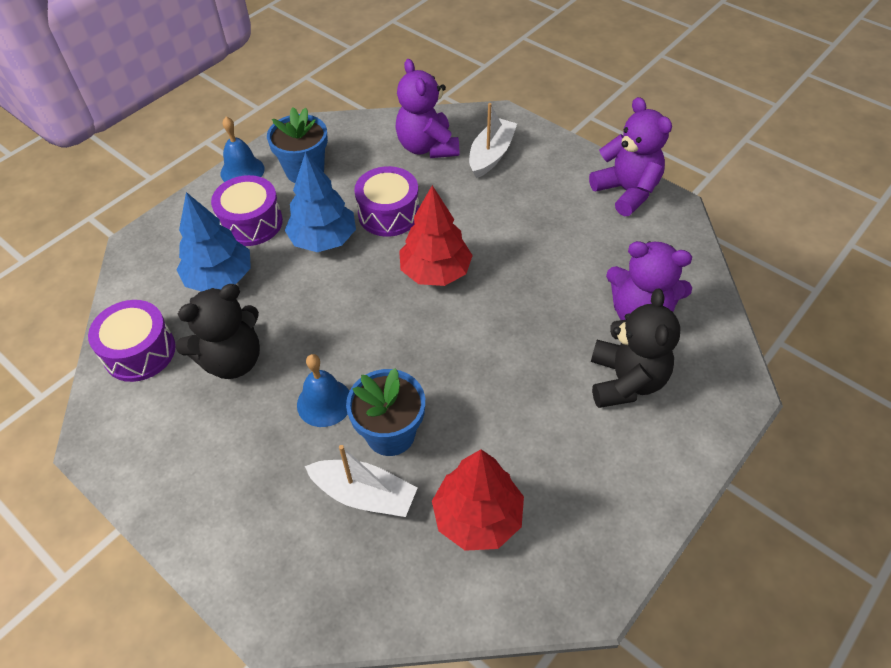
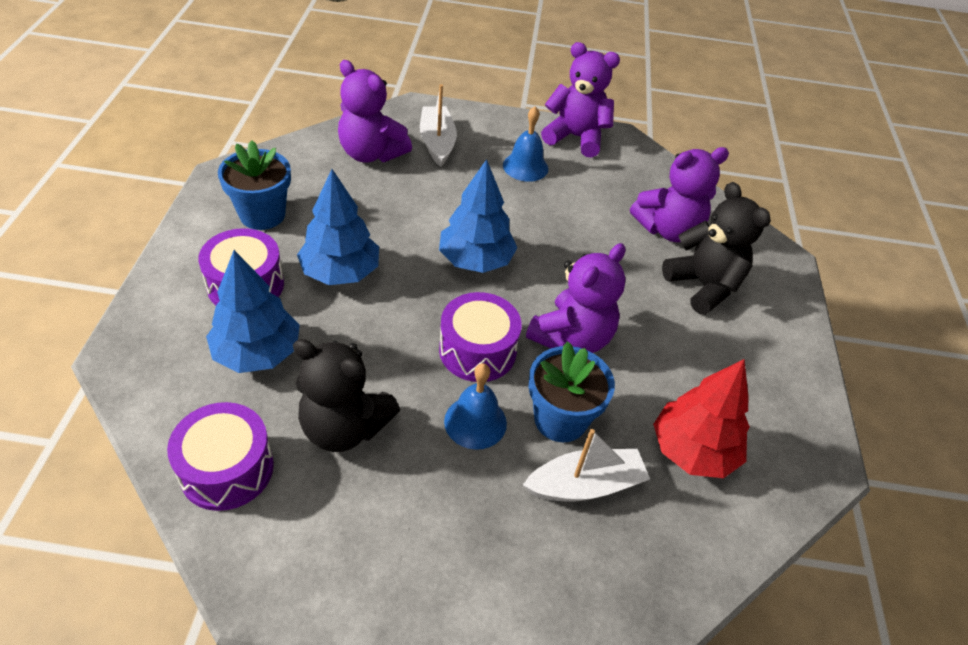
camera: 40 degrees left, 5 degrees down
(232, 360) = (344, 427): black teddy bear -> black teddy bear turned 90 degrees clockwise
(242, 171) = (188, 237): blue bell -> blue bell (525, 167)
(389, 214) = (386, 225): purple drum -> purple drum (477, 350)
(435, 272) = (476, 260): red tree -> blue tree
(459, 372) = (572, 337): none -> purple teddy bear

